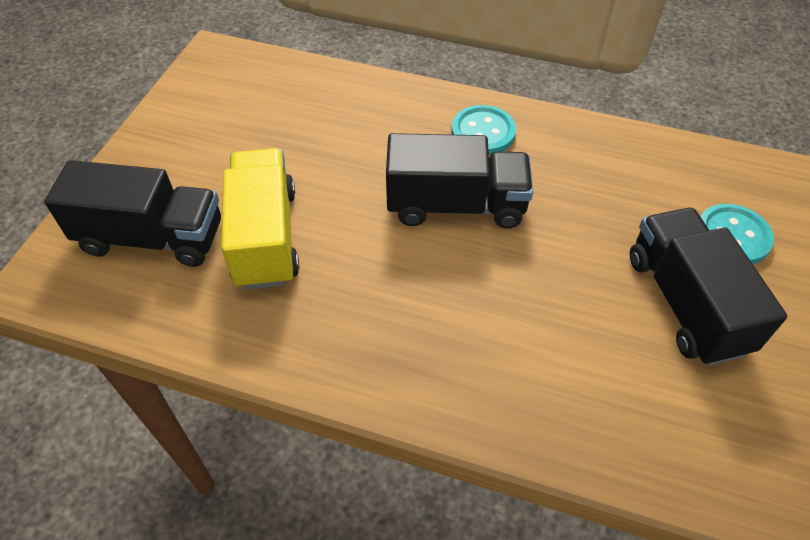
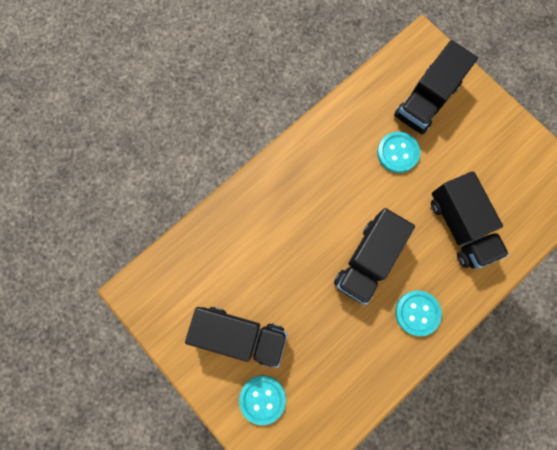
camera: 120 degrees right, 25 degrees up
(265, 237) = (397, 153): yellow truck -> turquoise button
(338, 133) = (460, 226): none -> black truck

